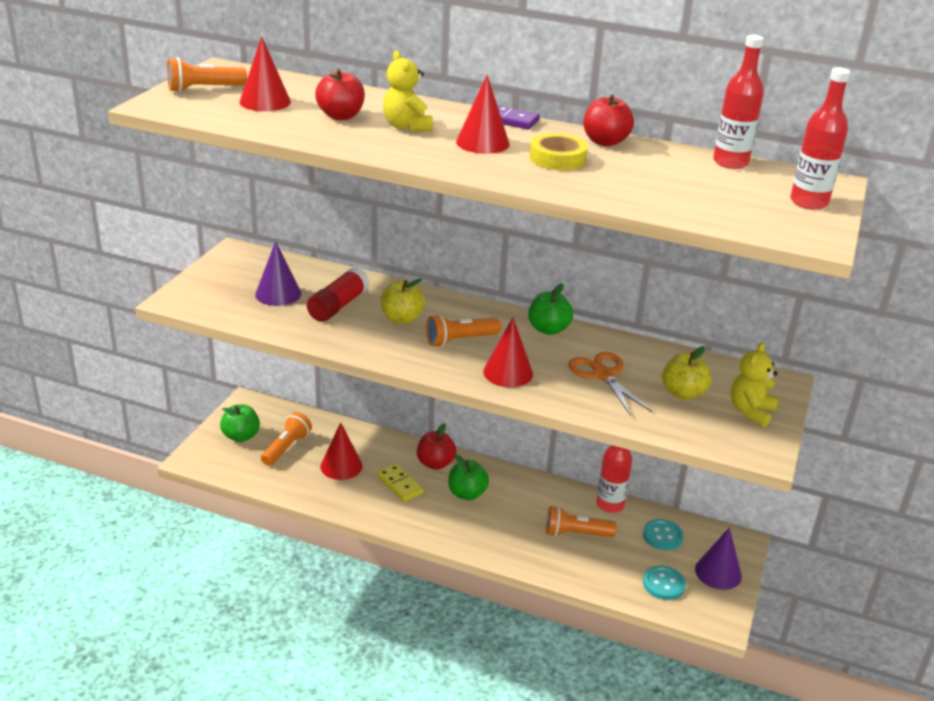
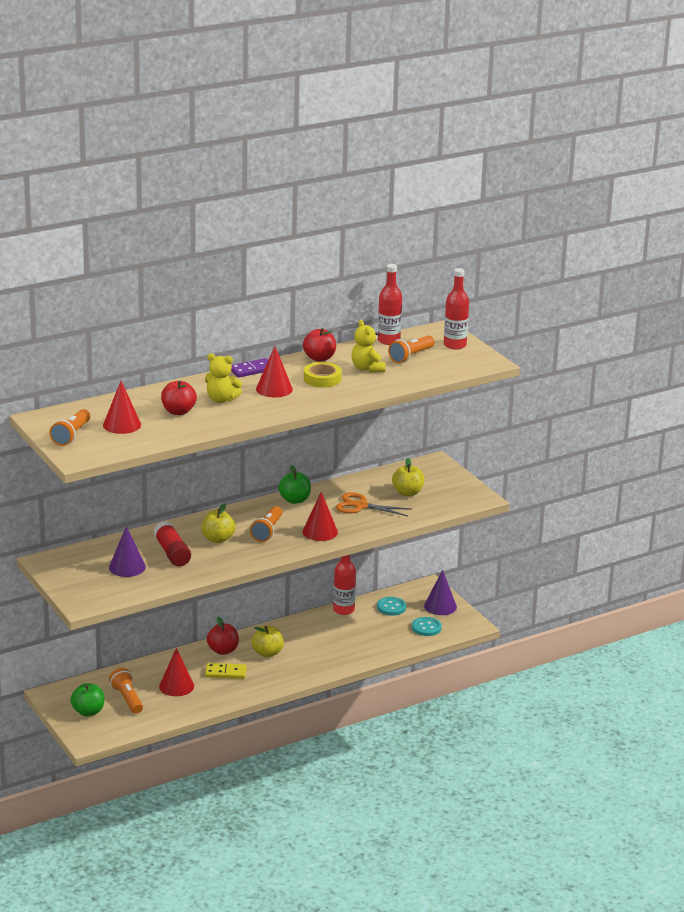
camera: 50 degrees left, 5 degrees down
(467, 494) = (267, 653): green apple -> yellow apple
(576, 533) = (352, 634): orange flashlight -> orange flashlight (411, 356)
(750, 411) = (447, 483): yellow teddy bear -> yellow teddy bear (367, 368)

